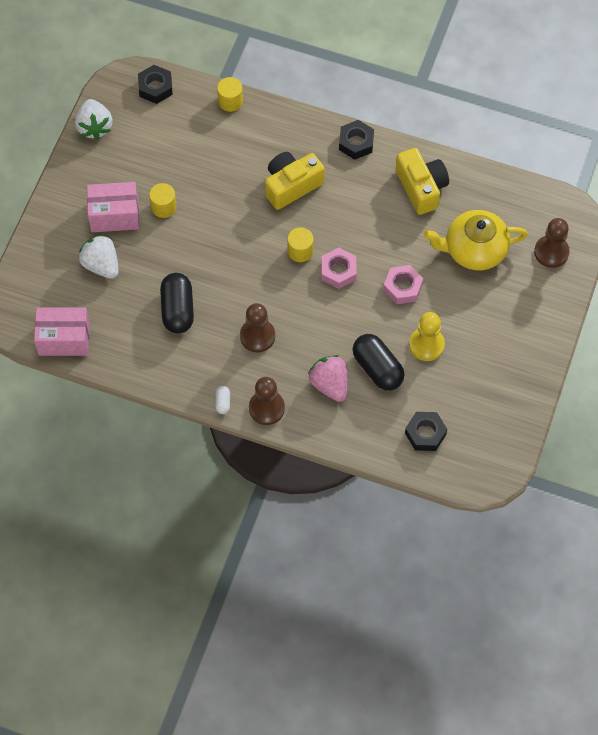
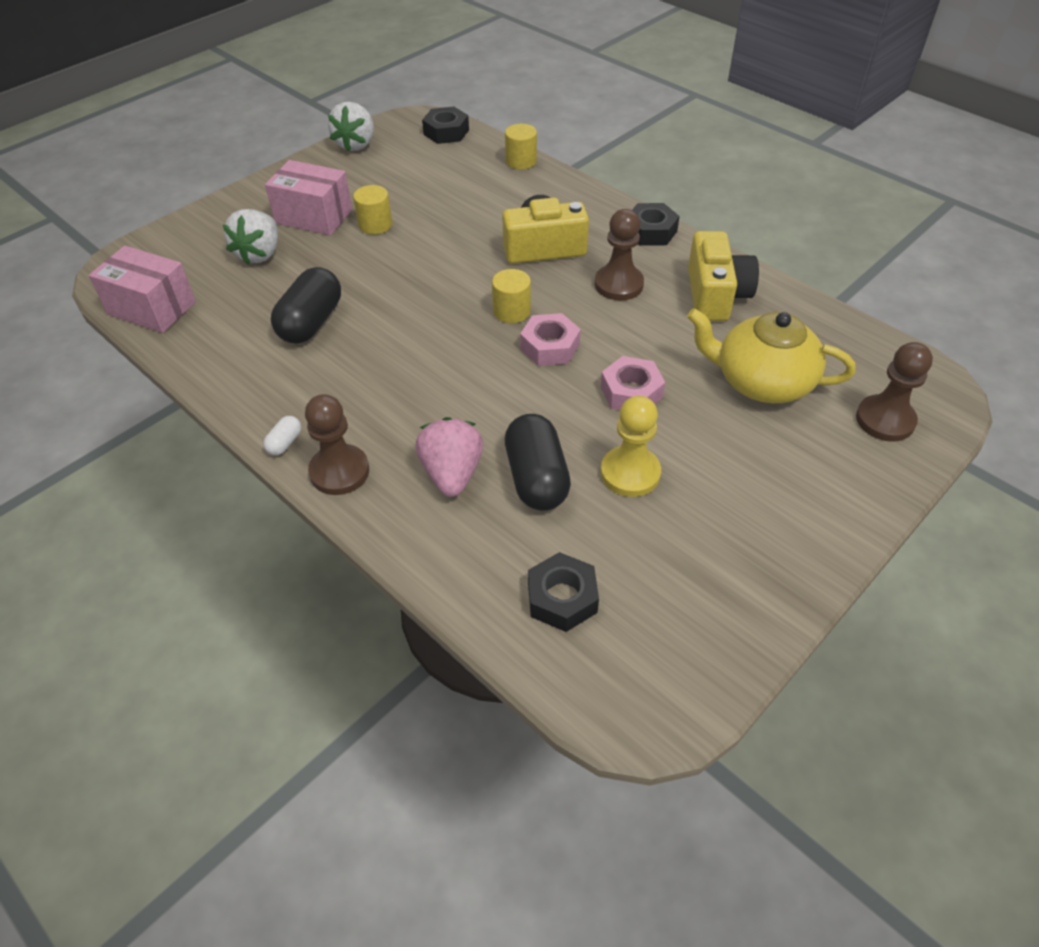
camera: 25 degrees right, 15 degrees down
(101, 265) = (259, 254): white strawberry -> white strawberry turned 150 degrees counterclockwise
(257, 336) = (390, 382): brown pawn -> brown pawn (618, 284)

